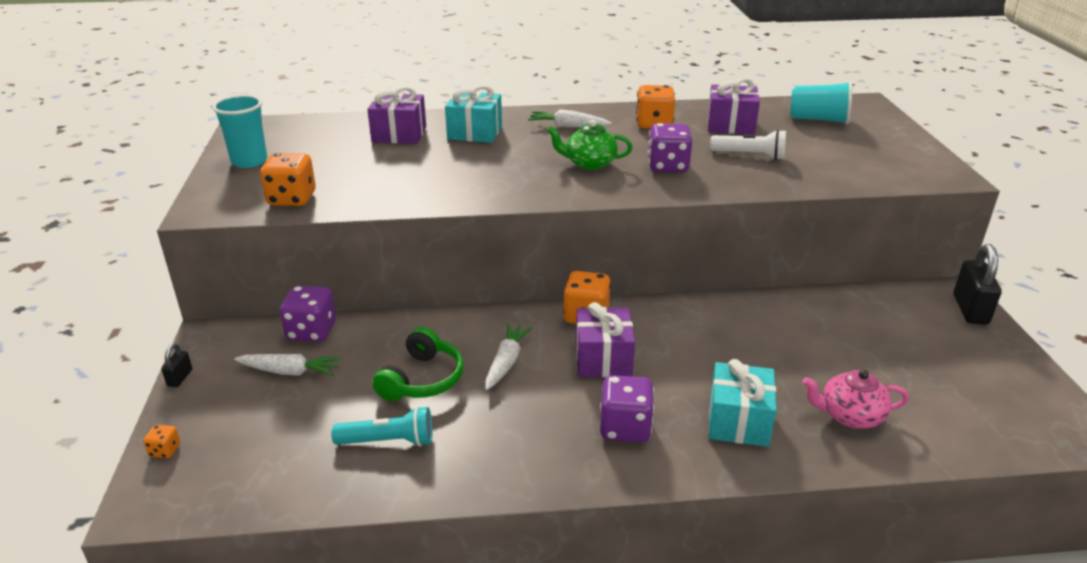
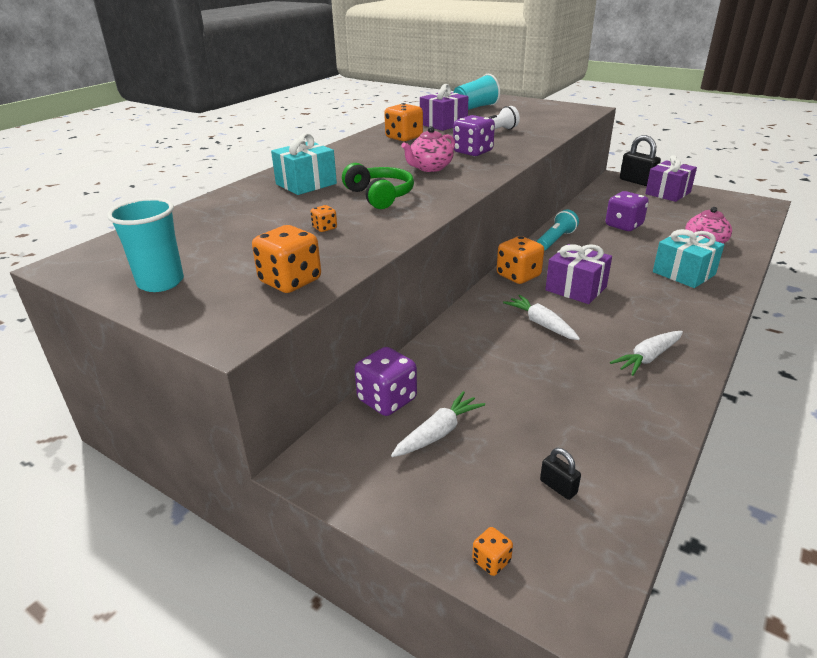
camera: 50 degrees left, 0 degrees up
(180, 378) = (366, 512): black padlock -> black padlock (558, 487)
(389, 441) = (595, 411): turquoise flashlight -> turquoise flashlight (555, 240)
(395, 174) = (324, 228): none -> orange dice
(399, 134) = (249, 208): purple gift -> purple gift (667, 193)
(422, 379) = (525, 367): green headphones -> green headphones (379, 196)
(568, 126) = (358, 157): white carrot -> white carrot (648, 358)
(589, 163) = (430, 168): green teapot -> pink teapot
(625, 428) = (660, 309): purple dice -> purple dice (623, 225)

